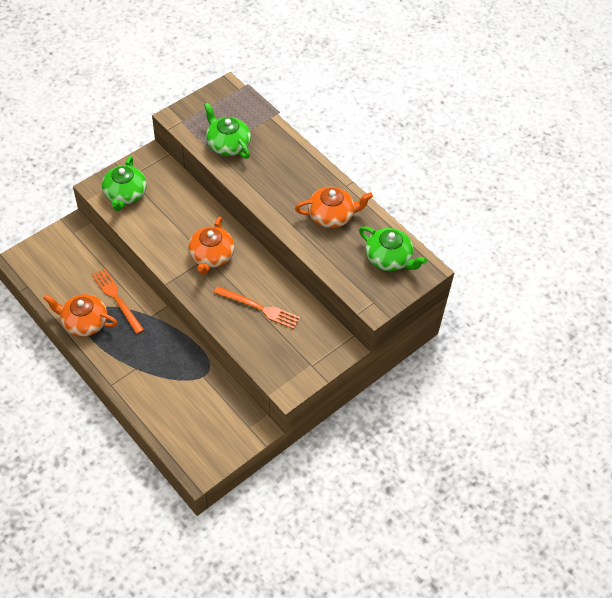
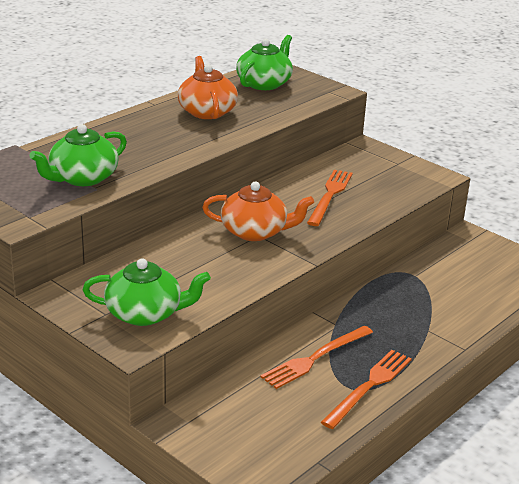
camera: 95 degrees left, 25 degrees down
(84, 322) = (369, 386): orange teapot -> orange fork

